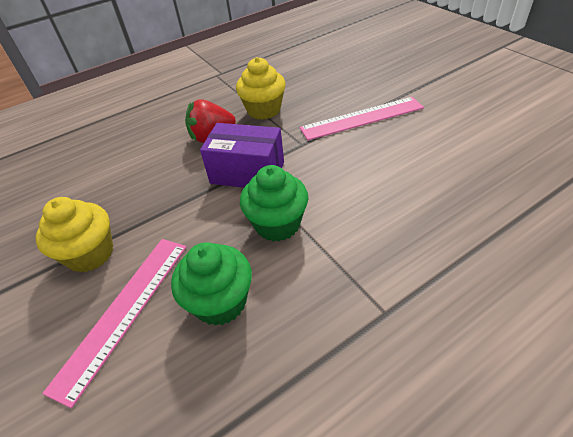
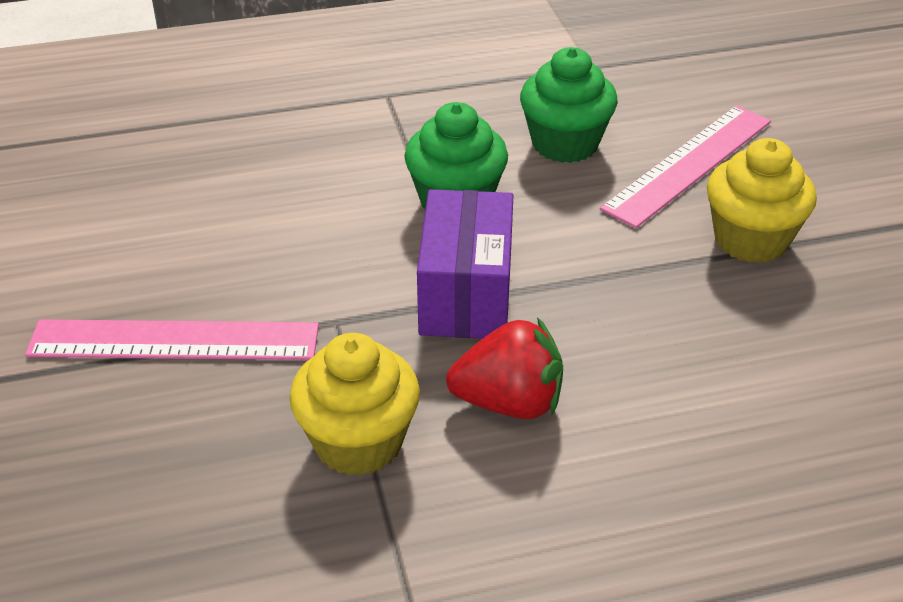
camera: 165 degrees left, 5 degrees down
(247, 173) = (466, 294): purple box -> purple box turned 60 degrees clockwise

